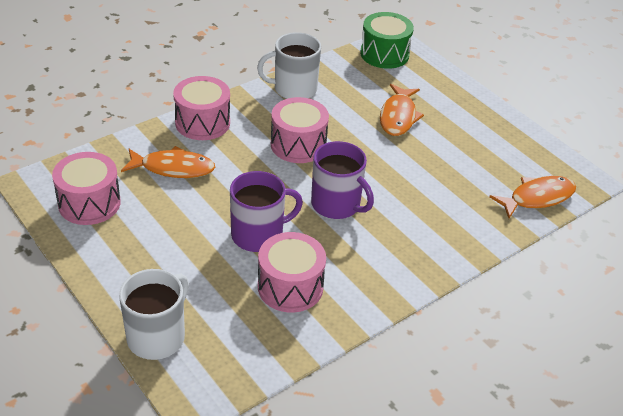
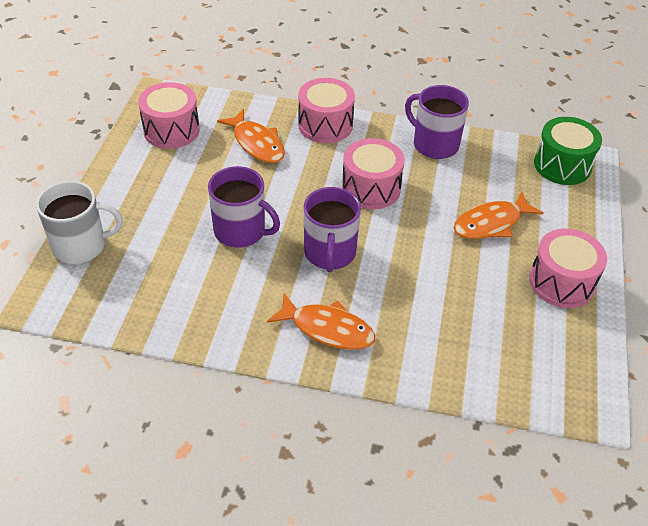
camera: 50 degrees right, 5 degrees up
(290, 287) = (205, 284): pink drum -> pink drum (561, 282)
(294, 89) = (434, 144): white mug -> purple mug
(537, 198) = (514, 382): orange fish -> orange fish (327, 329)

